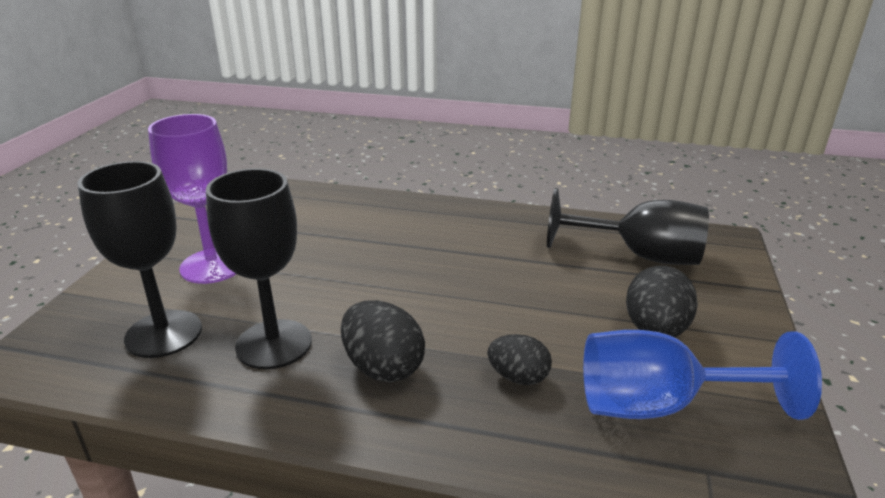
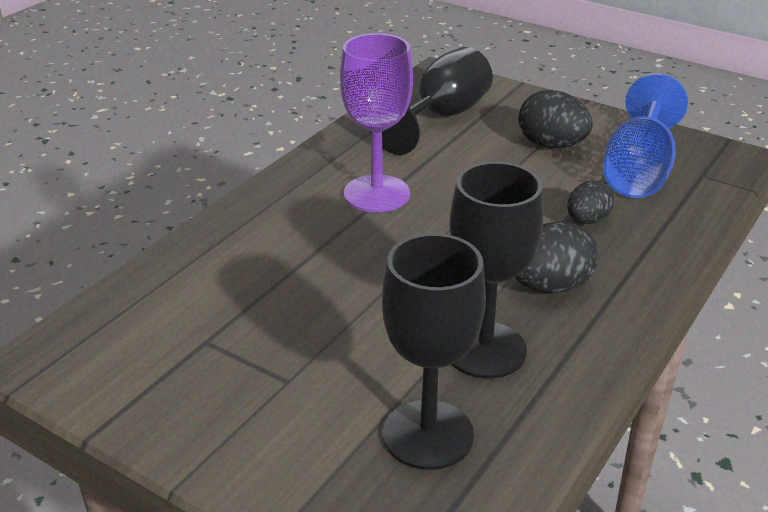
camera: 70 degrees left, 5 degrees up
(212, 266) = (289, 387): purple goblet -> purple goblet (376, 194)

